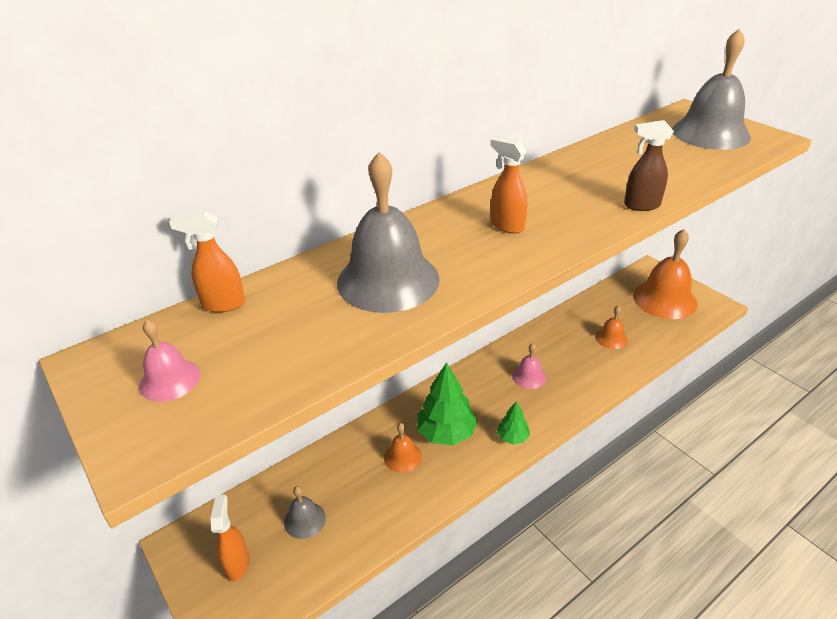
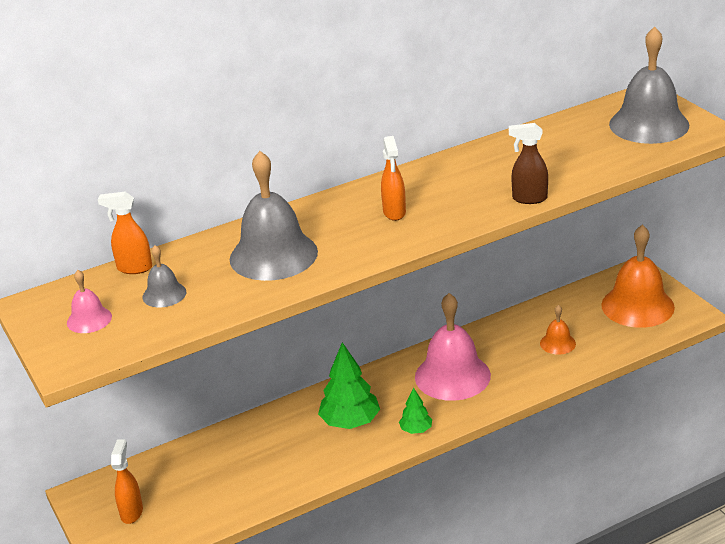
camera: 10 degrees right, 5 degrees down
(304, 520) = (197, 484): grey bell -> grey bell (164, 294)
(403, 457) = (301, 440): orange bell -> none
(506, 226) = (394, 213): orange spray bottle -> orange spray bottle turned 150 degrees counterclockwise
(529, 376) = (452, 376): pink bell -> pink bell, size x2.08

